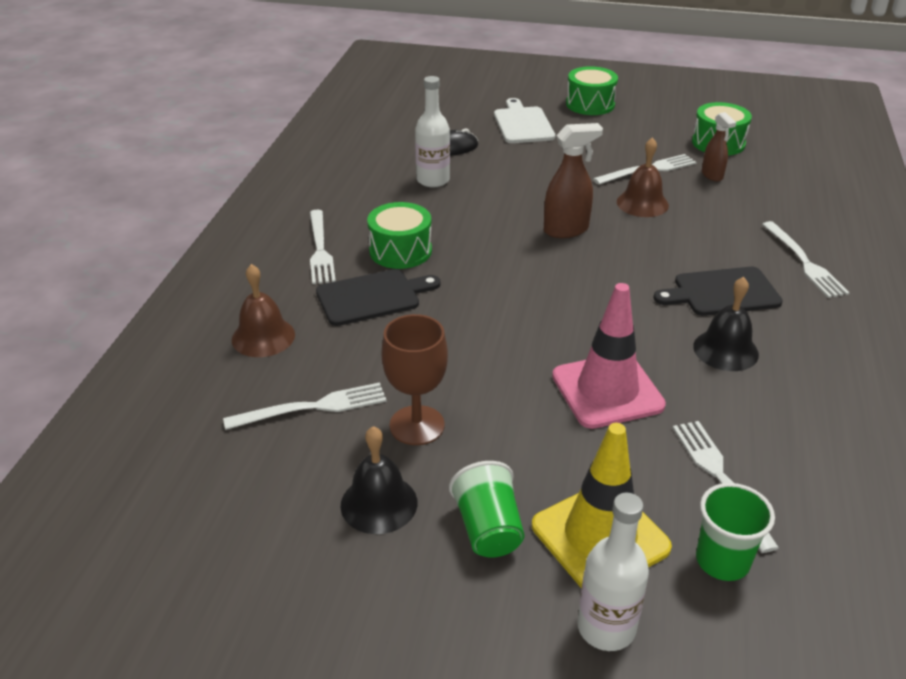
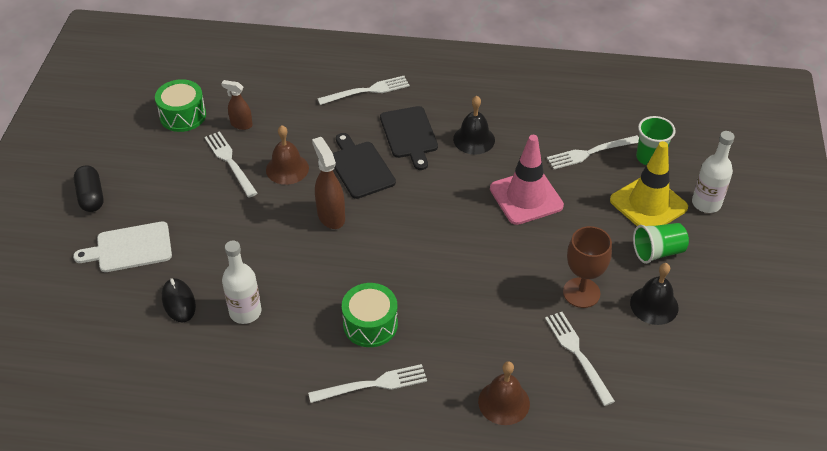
camera: 95 degrees left, 10 degrees up
(372, 297) = (440, 336): black cutting board -> black cutting board (360, 168)
(590, 104) = (91, 196): green drum -> black capsule
(712, 175) = (241, 124): brown spray bottle -> brown spray bottle turned 135 degrees counterclockwise

